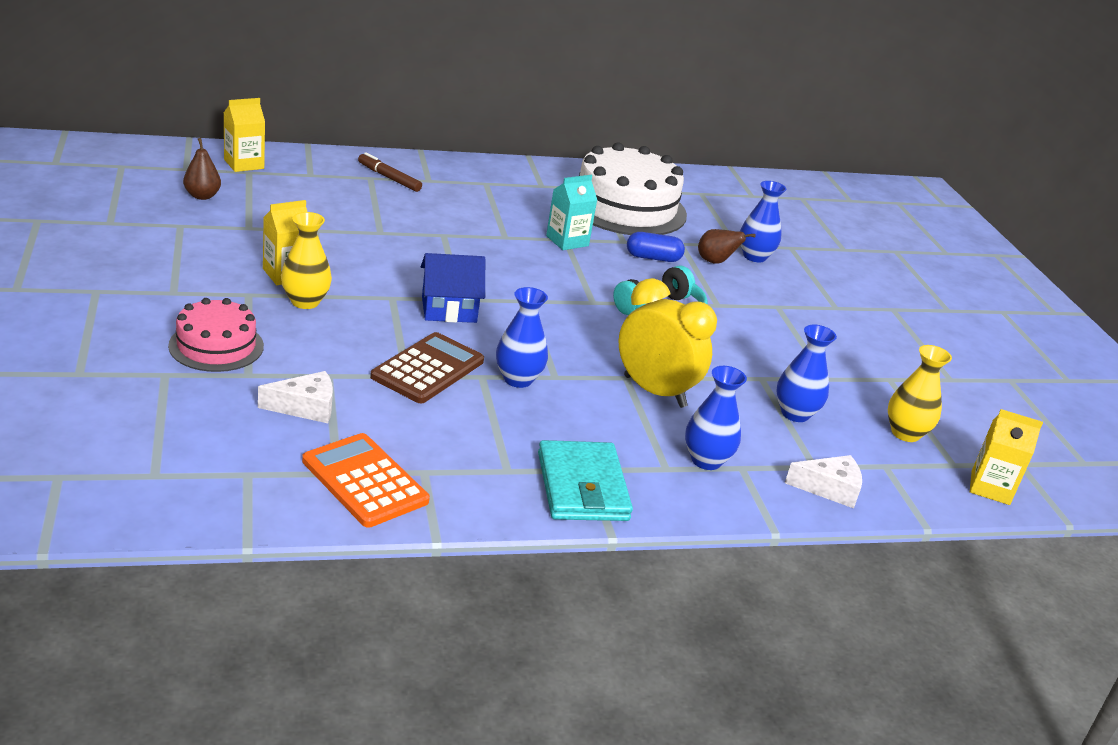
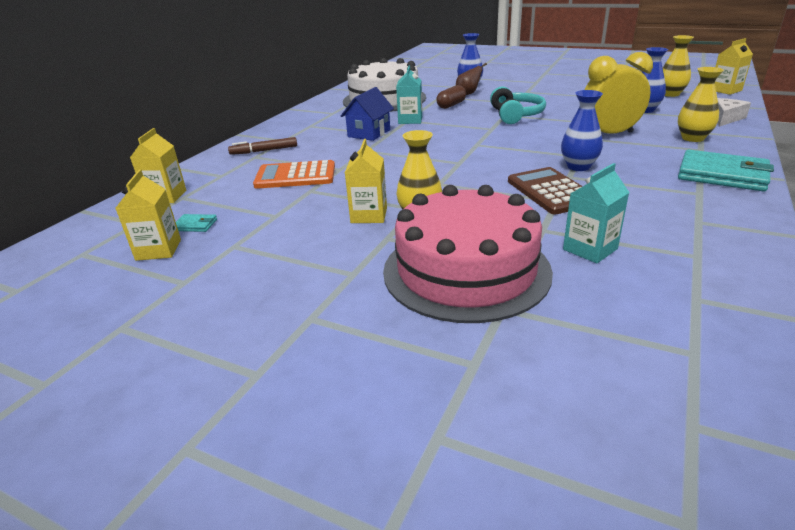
camera: 45 degrees left, 0 degrees up
(149, 195) = (158, 250): none -> yellow carton
(202, 196) = (195, 225): brown pear -> turquoise wallet
(216, 346) = (466, 270): pink cake -> pink cake, size x1.80
(305, 407) = (590, 249): white cheese -> turquoise carton
(364, 481) = (711, 247): orange calculator -> orange calculator (295, 176)
(449, 310) = (471, 169): blue house -> blue house (369, 133)
(653, 258) = (451, 105): blue capsule -> brown capsule
(706, 460) = (692, 138): blue vase -> yellow vase

